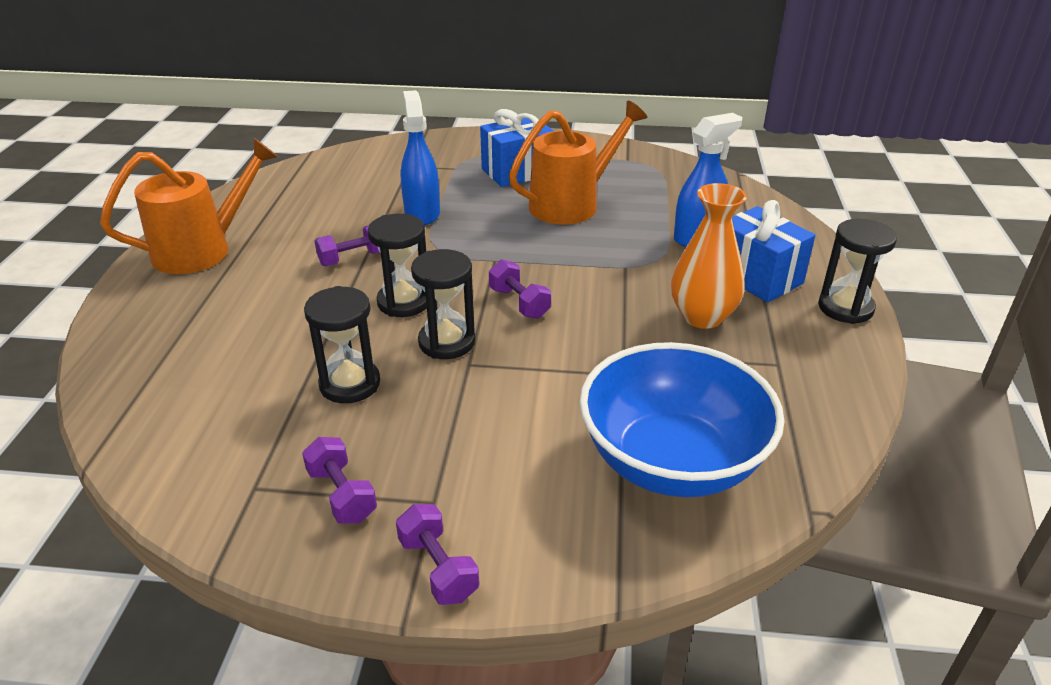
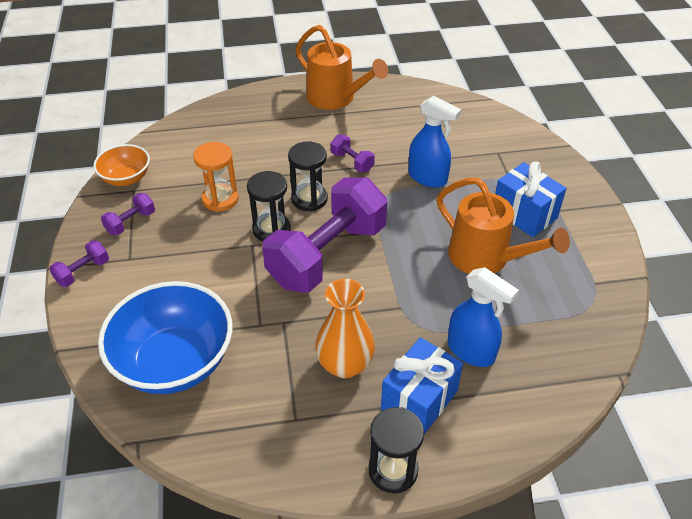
camera: 75 degrees right, 10 degrees up
(212, 495) = (126, 178): none -> orange bowl
(350, 384) = (220, 199): black hourglass -> orange hourglass
(422, 213) = (428, 178): blue spray bottle -> blue spray bottle turned 60 degrees clockwise
(519, 303) = (327, 255): purple dumbbell -> purple dumbbell, size x2.48

